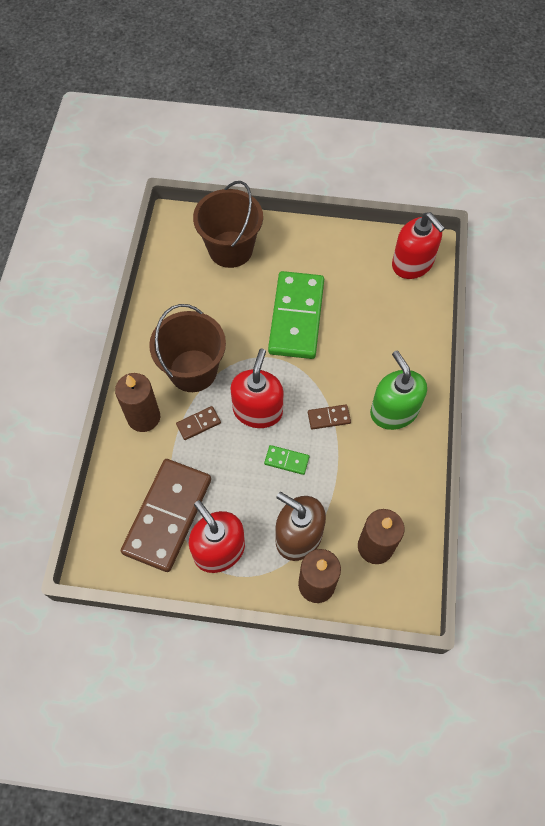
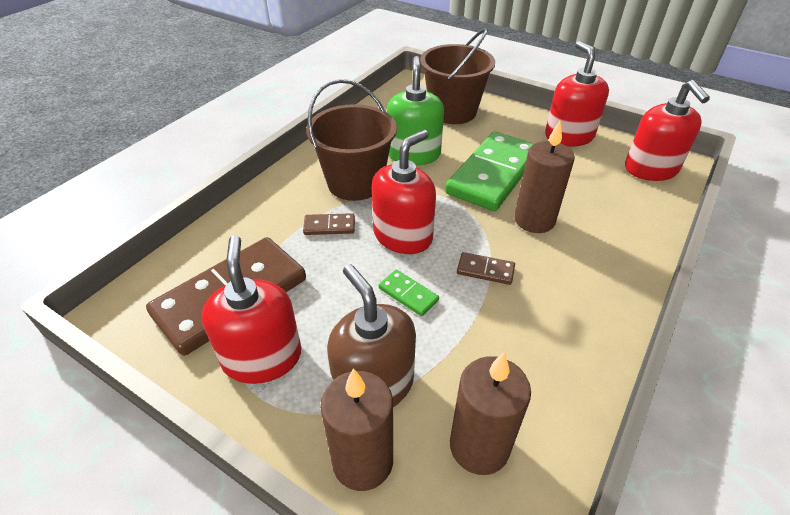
camera: 25 degrees right, 20 degrees down
(143, 417) = (277, 203): brown candle -> brown candle (534, 220)
(339, 246) = (569, 136): none -> red soap dispenser
(393, 411) = (576, 292): green soap dispenser -> green soap dispenser (413, 154)

